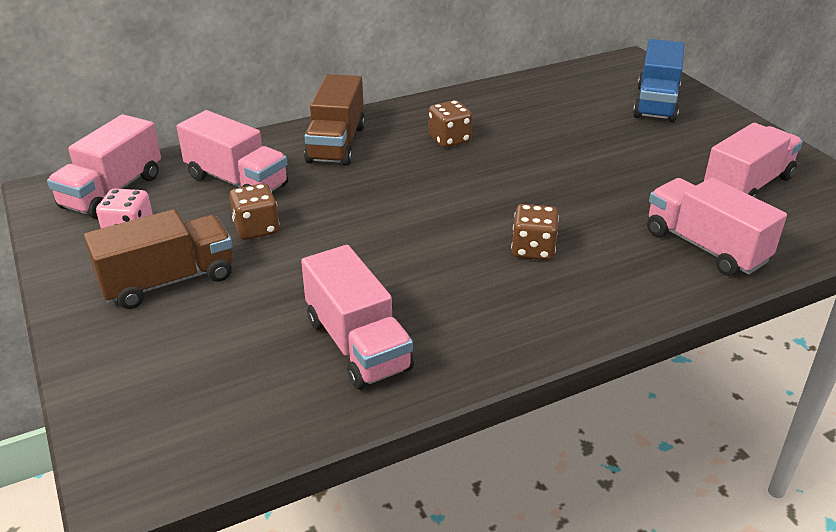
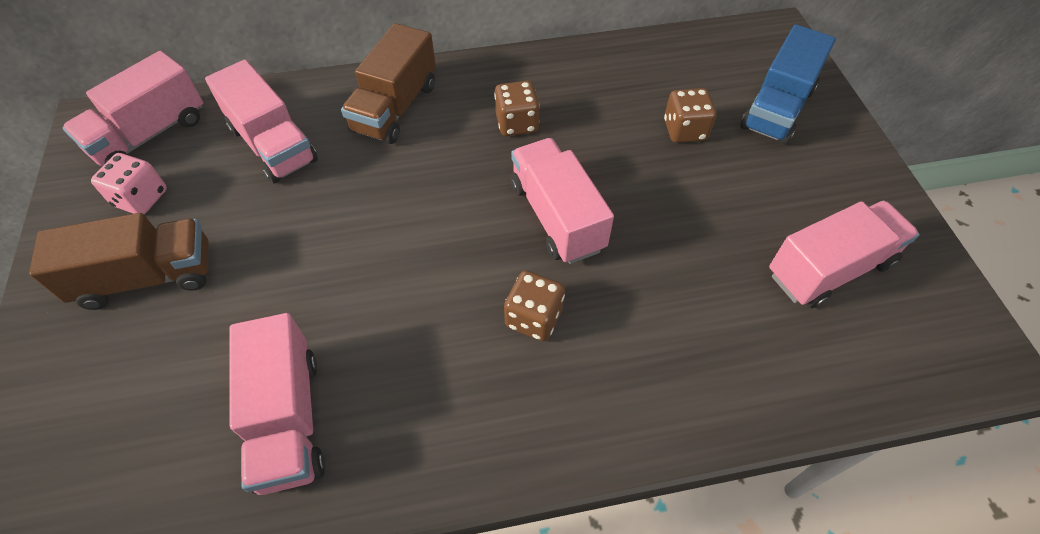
camera: 15 degrees right, 20 degrees up
(256, 228) = (262, 219): brown dice -> brown dice (685, 130)
(705, 247) = (734, 360): pink truck -> pink truck (556, 217)

